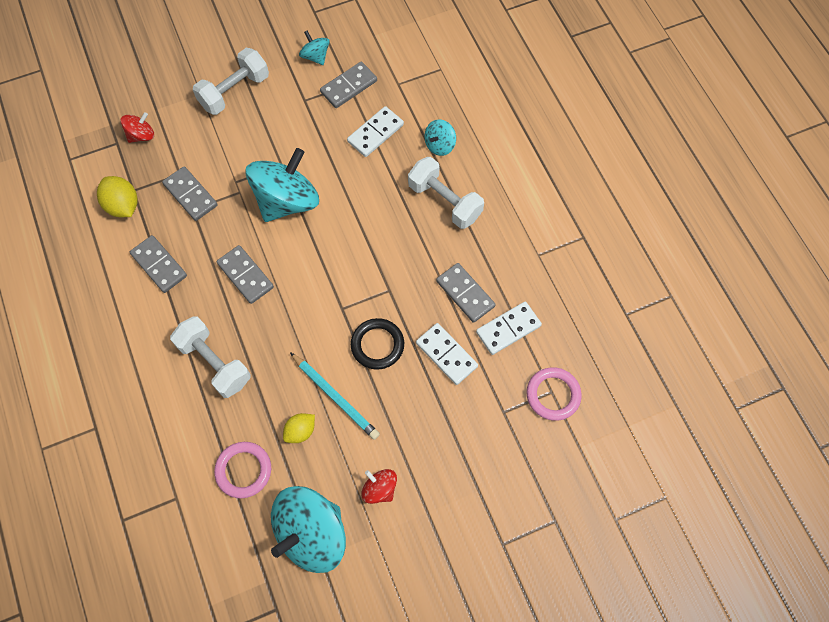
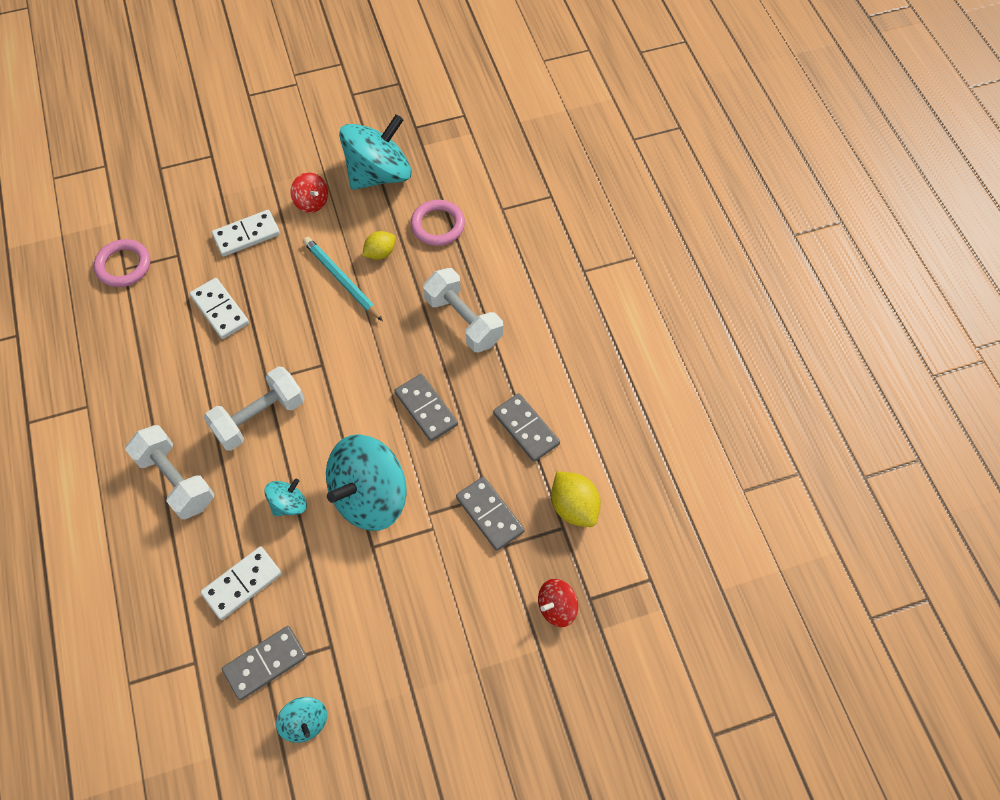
camera: 175 degrees left, 5 degrees down
(234, 91) = (428, 669): white dumbbell -> white dumbbell (259, 417)
(377, 345) = (290, 324): black ring -> none
(439, 145) = (162, 558): turquoise spinning top -> turquoise spinning top (289, 504)
(465, 293) = (182, 369): grey domino -> none
(508, 329) = (147, 329): white domino -> white domino (246, 235)

